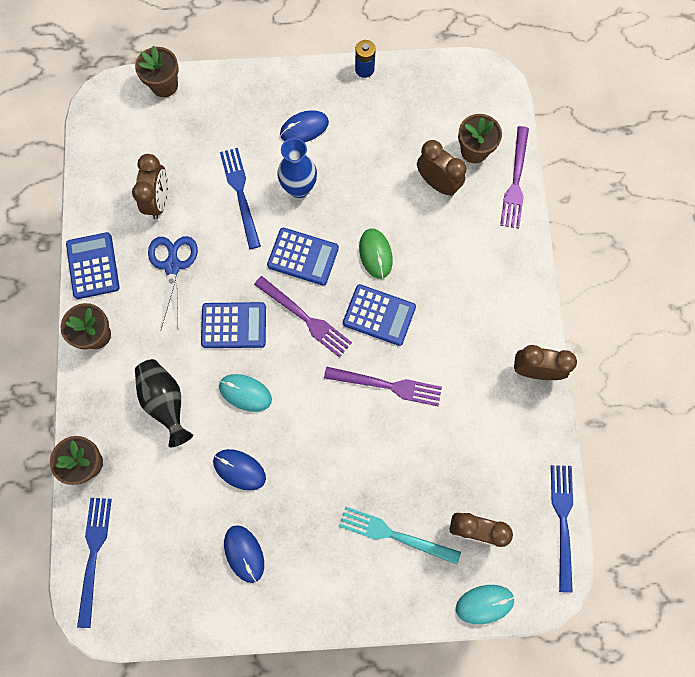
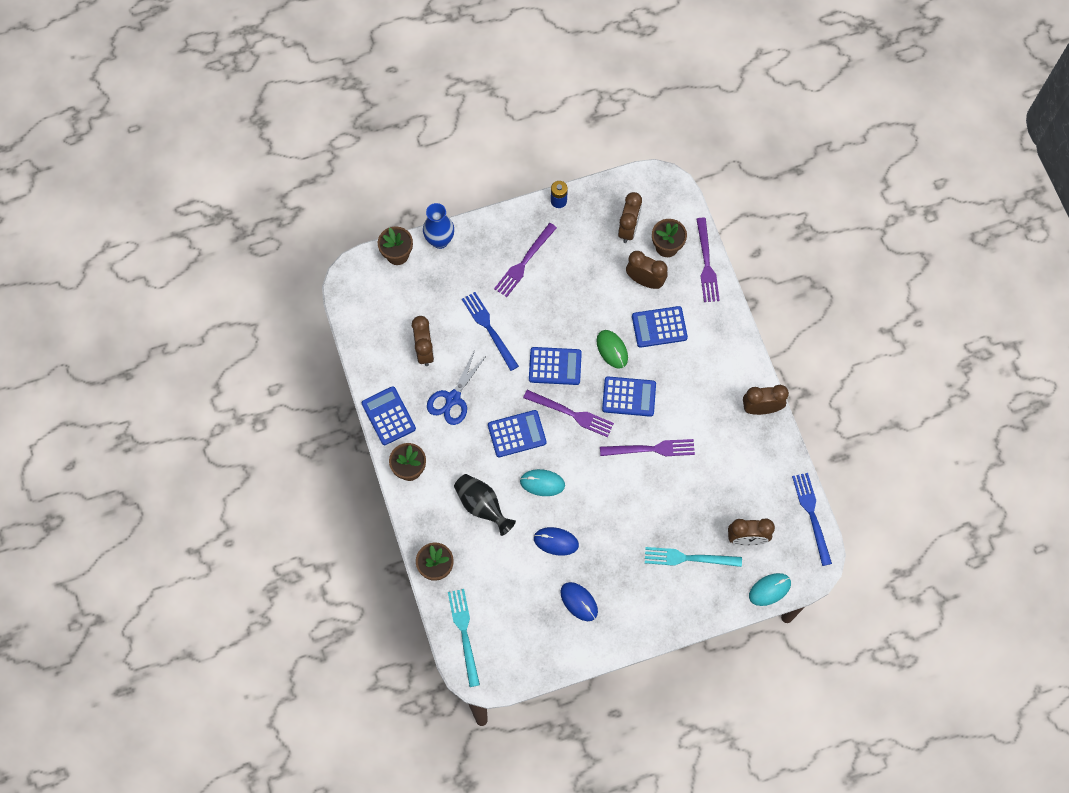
camera: 15 degrees left, 5 degrees down
(94, 555) = (464, 633): blue fork -> turquoise fork
(172, 265) = (452, 399): blue scissors -> blue scissors turned 135 degrees counterclockwise
(299, 188) = (535, 312): blue vase -> blue vase (440, 240)
(304, 128) = (524, 262): blue mouse -> purple fork
(435, 120) = (628, 229): none -> brown clock
(439, 242) = (659, 327): none -> blue calculator

